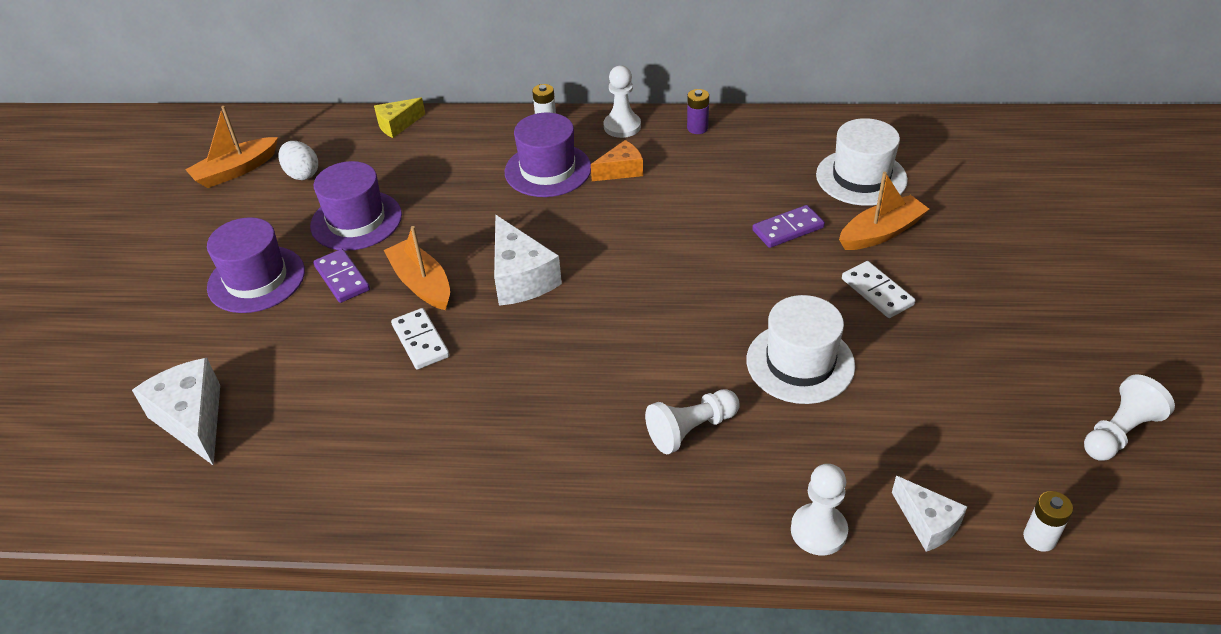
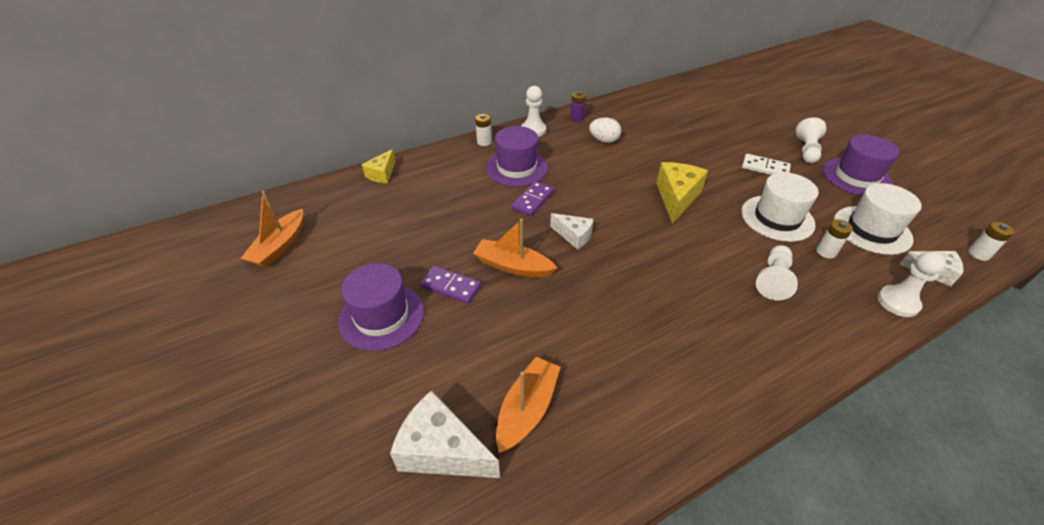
camera: 35 degrees left, 0 degrees up
(302, 174) = (341, 229): white egg -> white egg (604, 140)
(356, 220) = (418, 244): purple hat -> purple hat (856, 177)
(420, 341) = (555, 303): white domino -> none
(520, 278) = (574, 236): white cheese -> white cheese, size x0.62
(621, 170) = (561, 153): orange cheese -> none
(698, 283) = (677, 198): none -> yellow cheese
(788, 229) = (686, 153): purple domino -> purple domino (532, 200)
(808, 431) = (826, 252): none -> white battery
(861, 177) = (688, 116): white hat -> white hat (872, 230)
(881, 232) = (730, 139): orange boat -> orange boat (527, 409)
(1119, 432) = (938, 190): white pawn -> white pawn (806, 150)

